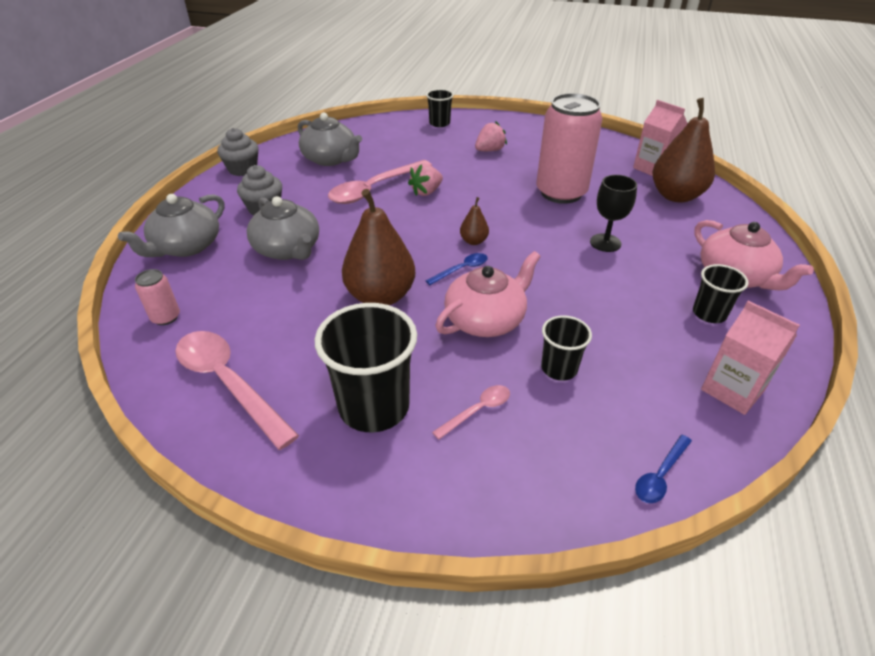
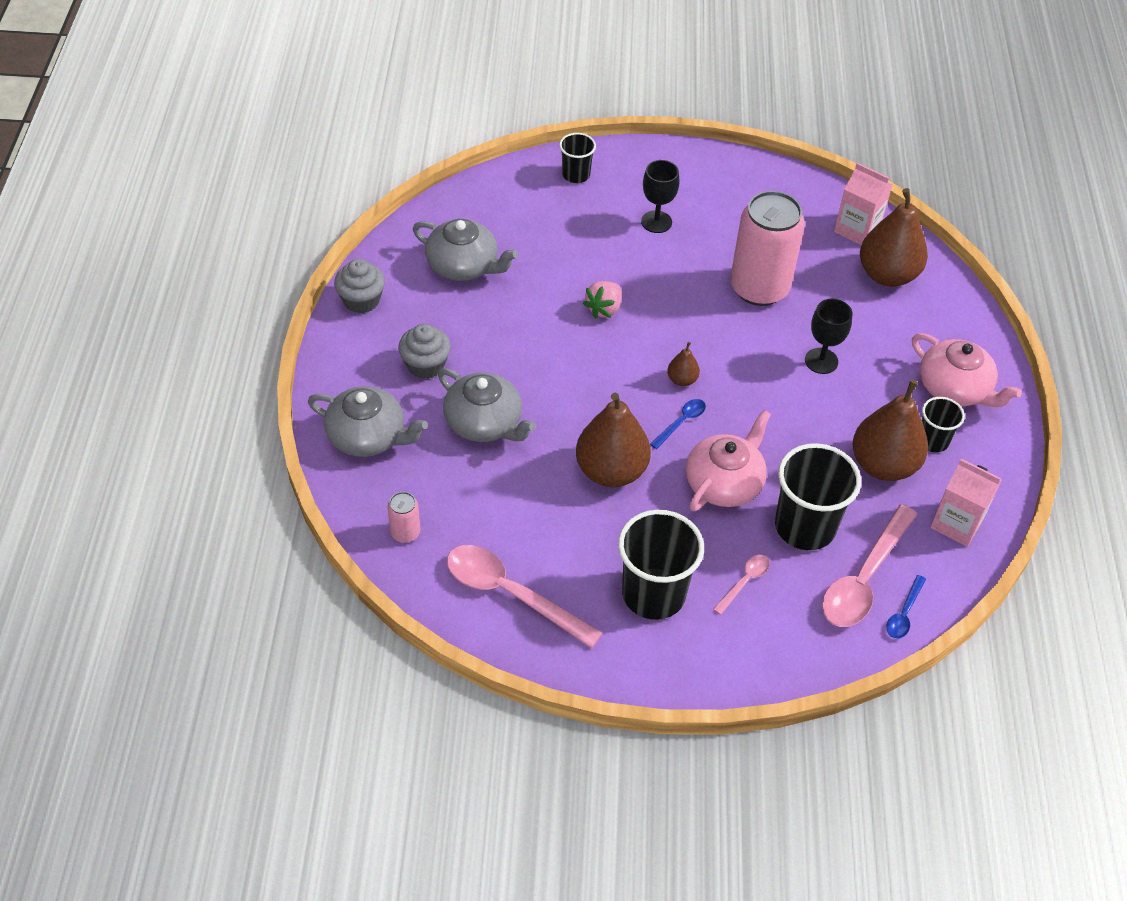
camera: 15 degrees left, 10 degrees up
(186, 246) = (368, 436): grey teapot -> grey teapot turned 90 degrees counterclockwise
(374, 189) = (541, 312): pink spoon -> pink spoon (864, 578)
(489, 150) = (656, 222): pink strawberry -> black goblet
(559, 368) = (805, 526): black cup -> black cup, size x1.82
(654, 327) = (883, 465): none -> brown pear

